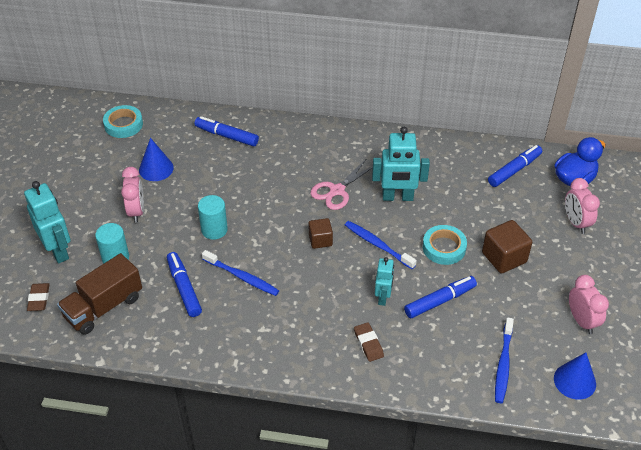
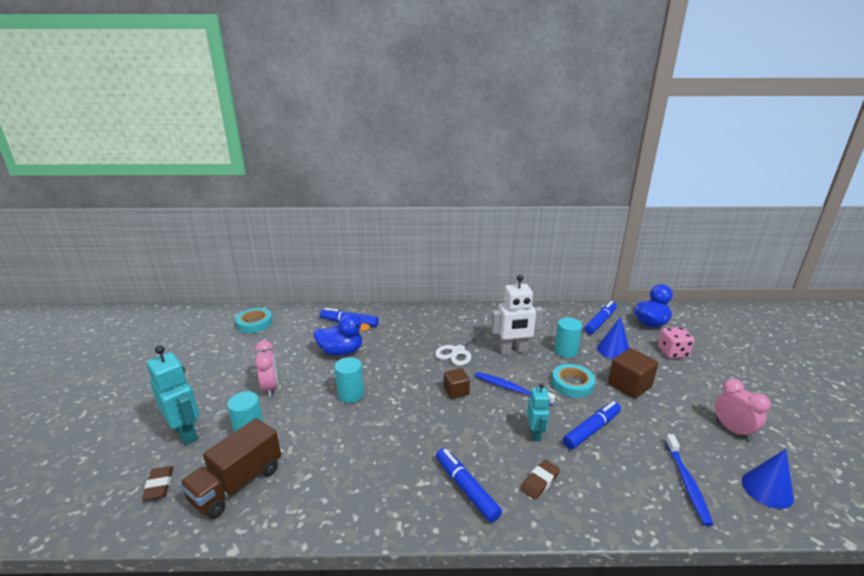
camera: 10 degrees left, 20 degrees down
(156, 168) = (287, 352): blue cone -> blue cone (613, 350)
(184, 288) = (327, 452): blue marker -> blue marker (466, 488)
(212, 175) = (341, 351): none -> blue duck
(241, 277) = (387, 433): blue toothbrush -> none
(337, 190) = (458, 351): pink scissors -> white scissors
(368, 344) = (540, 482): brown eraser -> brown eraser turned 75 degrees clockwise
(397, 197) = (513, 350): turquoise robot -> white robot
(455, 205) = (565, 351): none -> turquoise cylinder
(576, 223) = (673, 352): pink clock -> pink dice

